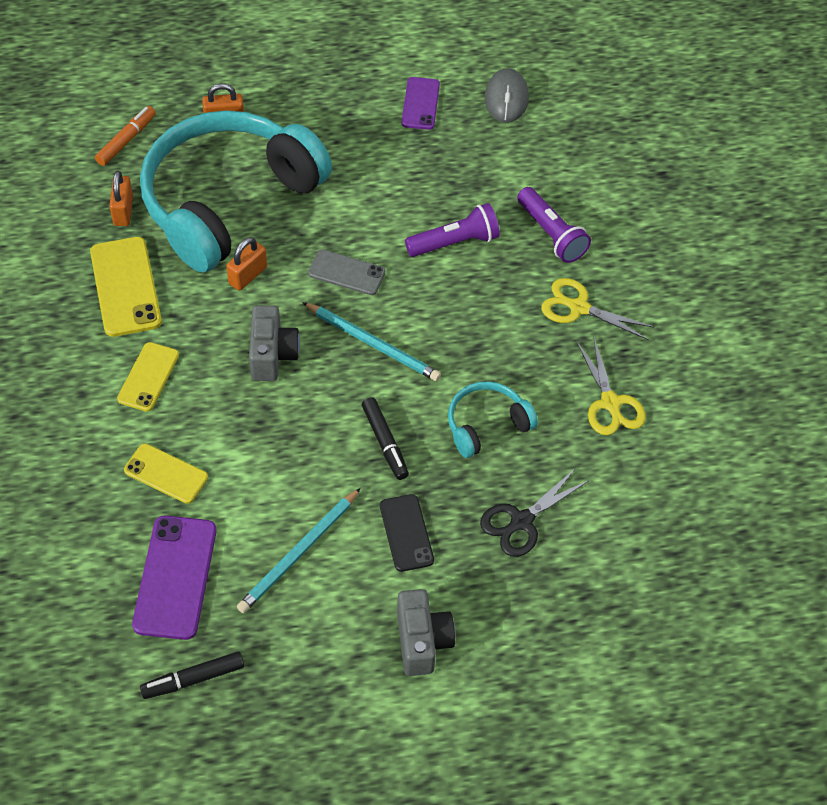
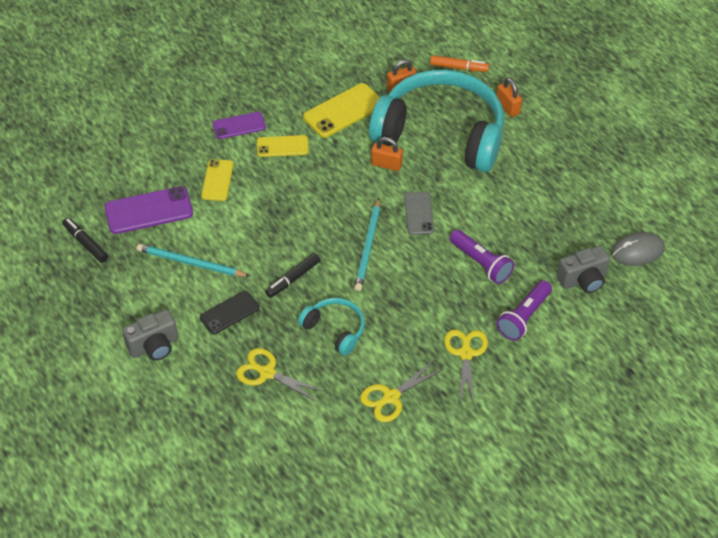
camera: 70 degrees right, 5 degrees down
(272, 355) = (331, 199): grey camera -> grey camera (583, 280)
(420, 104) = (596, 203): purple phone -> purple phone (239, 126)
(521, 521) = (266, 372): black scissors -> yellow scissors

